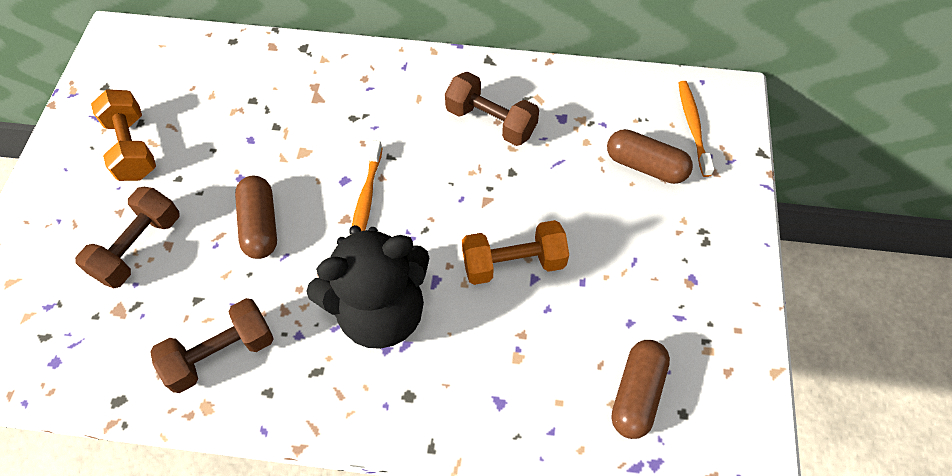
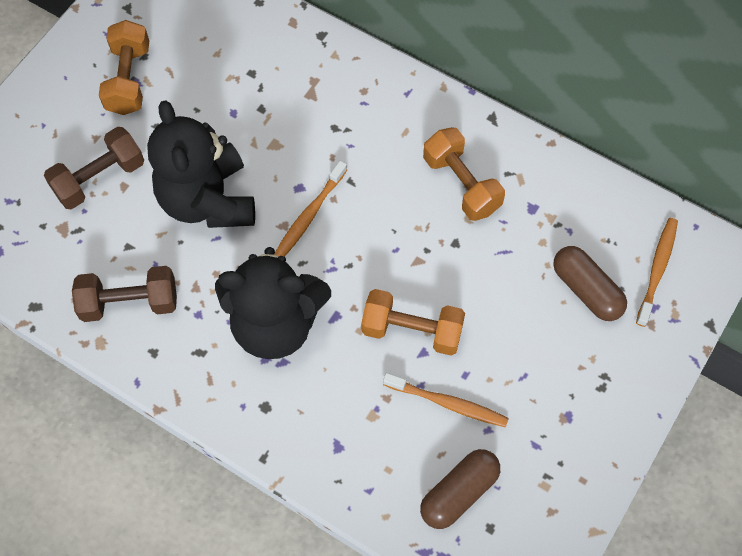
camera: 25 degrees right, 5 degrees up
(260, 225) = (208, 200): brown capsule -> black teddy bear
(491, 122) = (461, 184): brown dumbbell -> orange dumbbell
(581, 314) = (448, 403): none -> orange toothbrush

